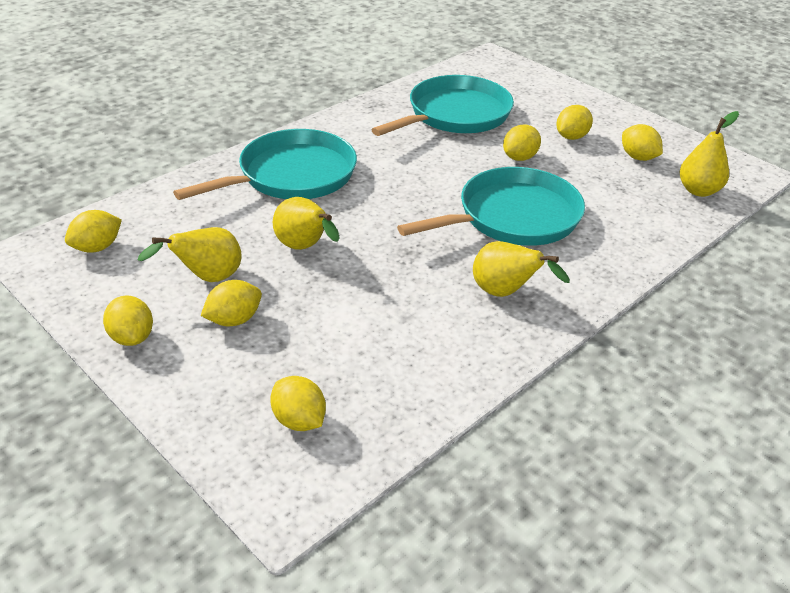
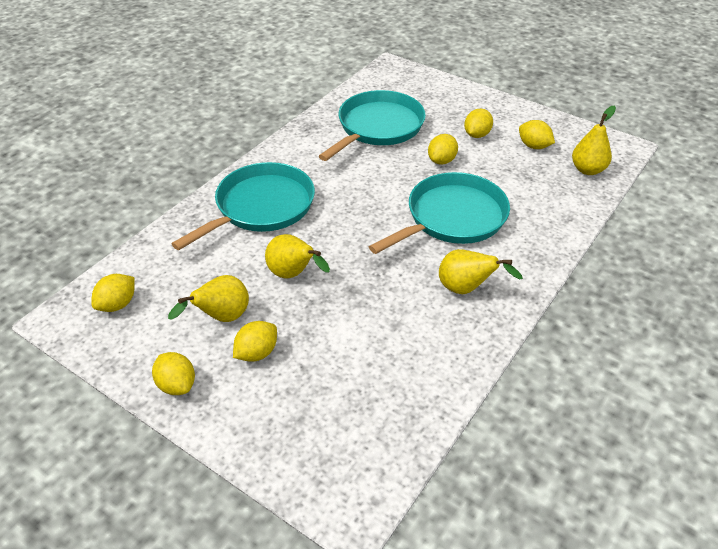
camera: 10 degrees left, 5 degrees up
(299, 420) = (339, 435): yellow lemon -> none

